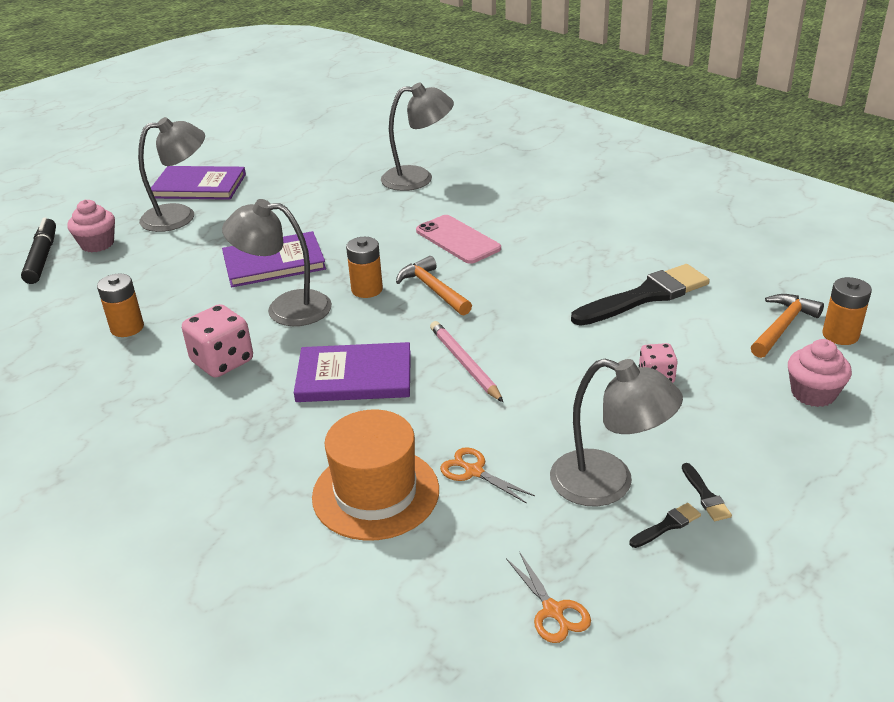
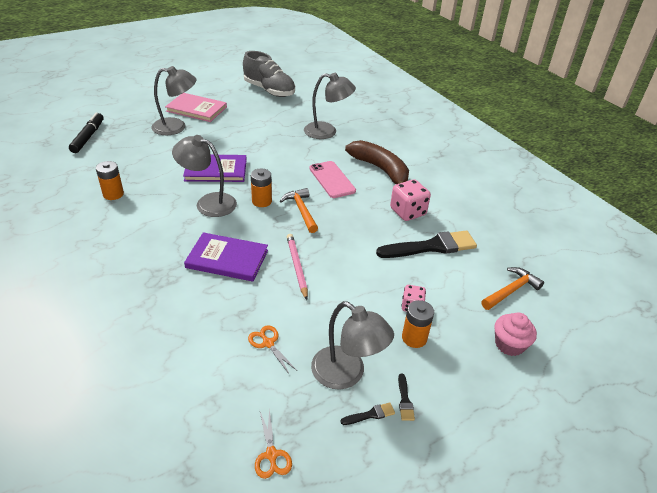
camera: 10 degrees right, 5 degrees up
(97, 244) = (122, 135): pink cupcake -> none
(199, 186) = (196, 109): purple book -> pink book
(222, 361) = (156, 230): pink dice -> pink dice (407, 212)
(301, 140) = (269, 90): none -> grey shoe
(375, 493) = (203, 342): orange hat -> none
(523, 212) = (380, 170): none -> brown banana
(840, 335) = (547, 306): orange battery -> orange battery (414, 338)

